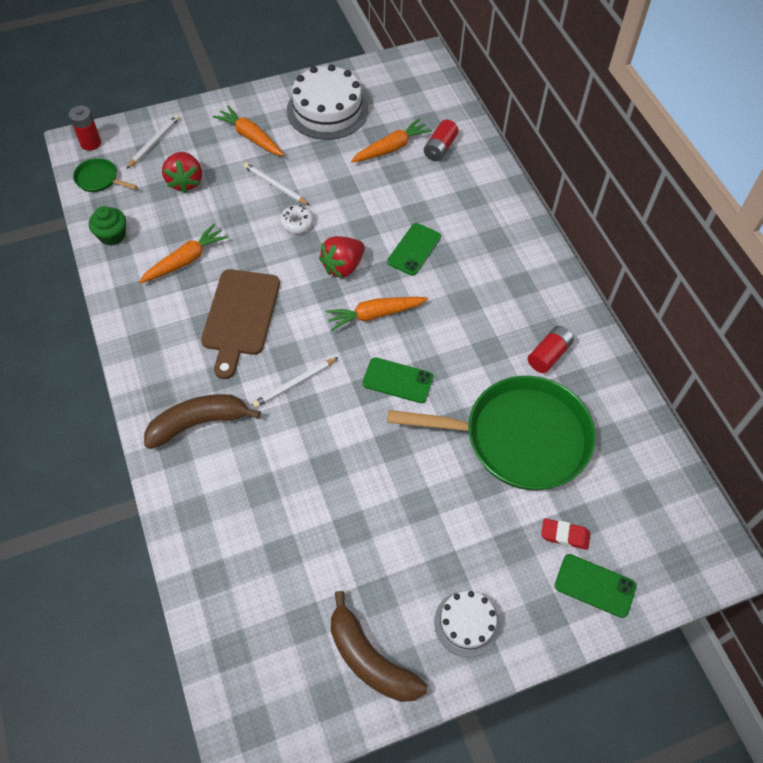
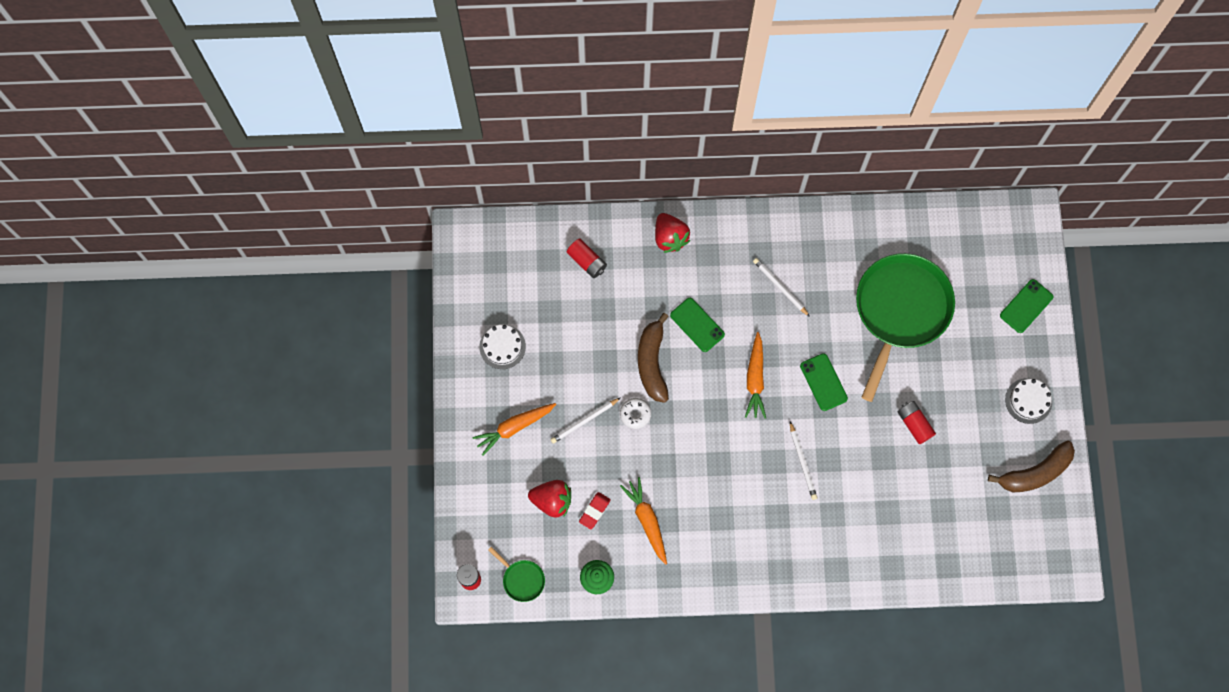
camera: 70 degrees left, 15 degrees up
(99, 179) = (522, 579): green pan -> green pan turned 90 degrees counterclockwise
(154, 143) = (491, 519): white pencil -> white pencil (780, 287)
(198, 423) = (816, 546): brown banana -> brown banana (652, 363)
(240, 316) = (722, 488): brown cutting board -> none
(327, 110) = (502, 346): white cake -> white cake, size x0.57
(343, 266) = (697, 389): red strawberry -> red strawberry (670, 238)
(391, 148) = (572, 304): orange carrot -> none
(397, 380) = (823, 382): green phone -> green phone turned 60 degrees counterclockwise
(548, 355) = (835, 259): red battery -> red battery (914, 424)
(564, 535) = (985, 310): red eraser -> red eraser (594, 511)

